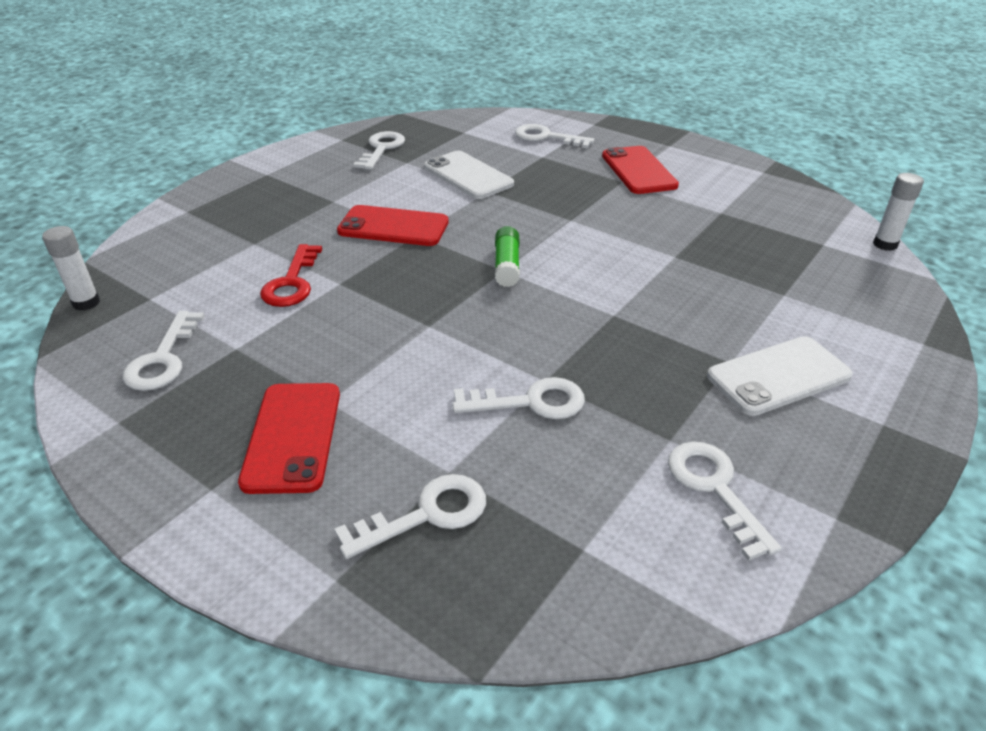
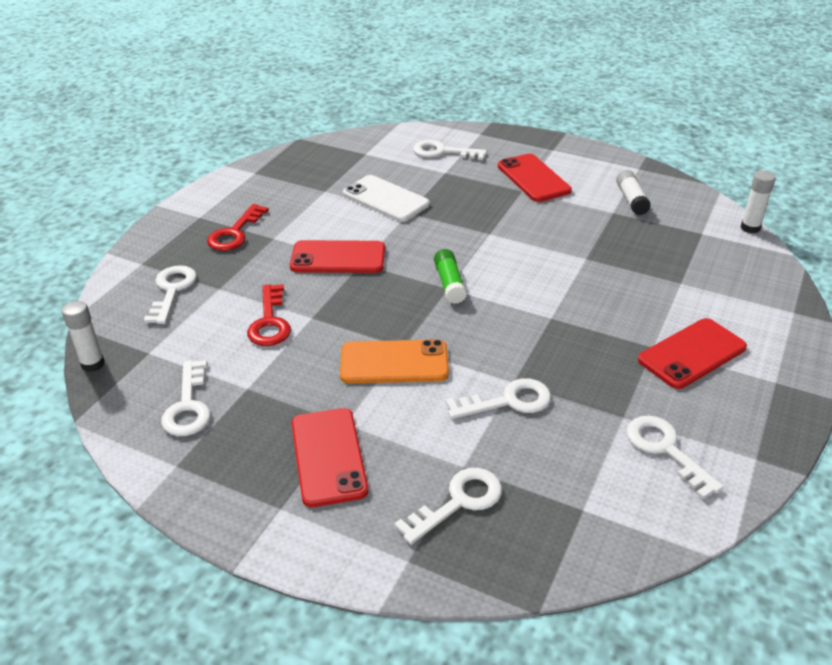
camera: 10 degrees left, 0 degrees up
(295, 192) = (235, 233): none -> red key
(381, 149) = (296, 179): white key -> white key (172, 290)
(411, 341) = (394, 363): none -> orange phone
(746, 201) = (631, 199): none -> white glue stick
(778, 376) = (692, 354): white phone -> red phone

